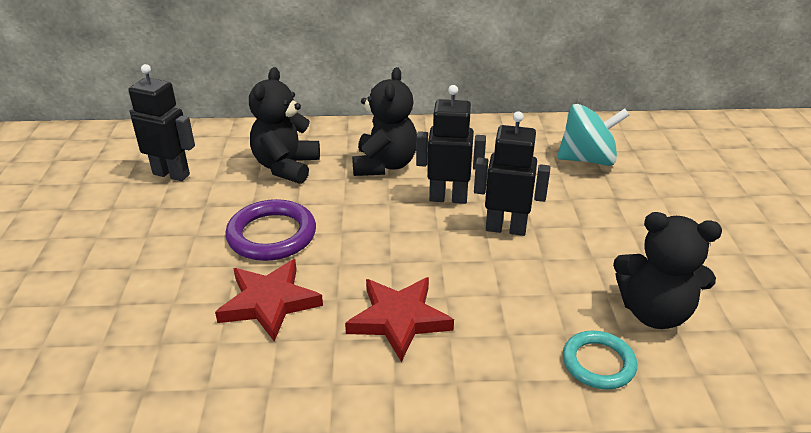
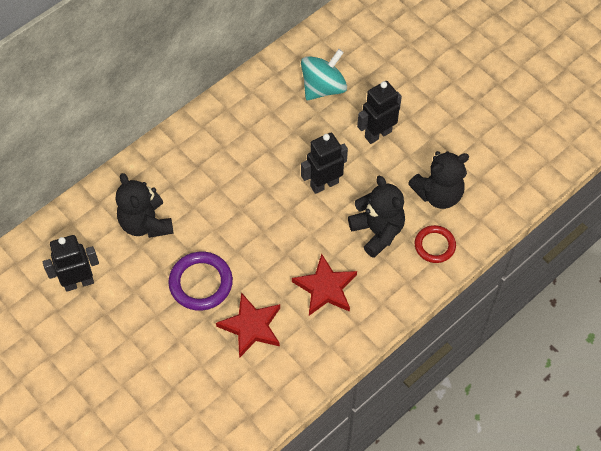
camera: 40 degrees left, 25 degrees up
(384, 165) = (206, 178): black teddy bear -> black teddy bear (377, 231)
(448, 198) = (271, 181): black robot -> black robot (377, 134)
(598, 363) = (434, 245): turquoise ring -> red ring

